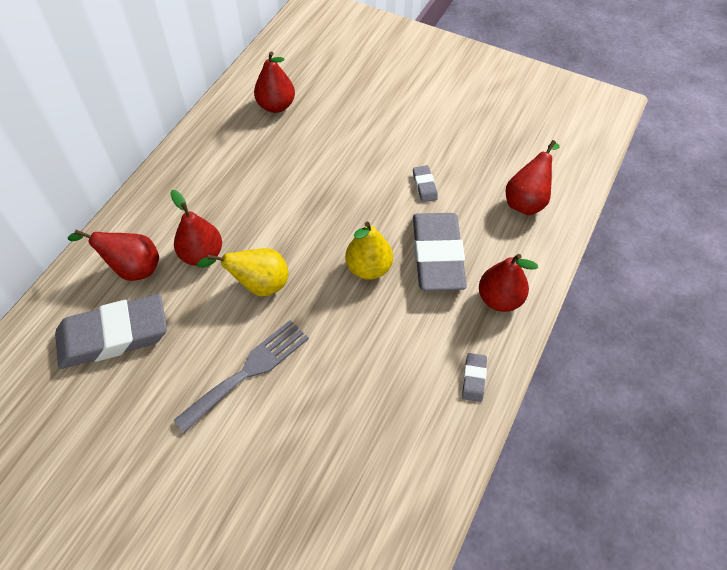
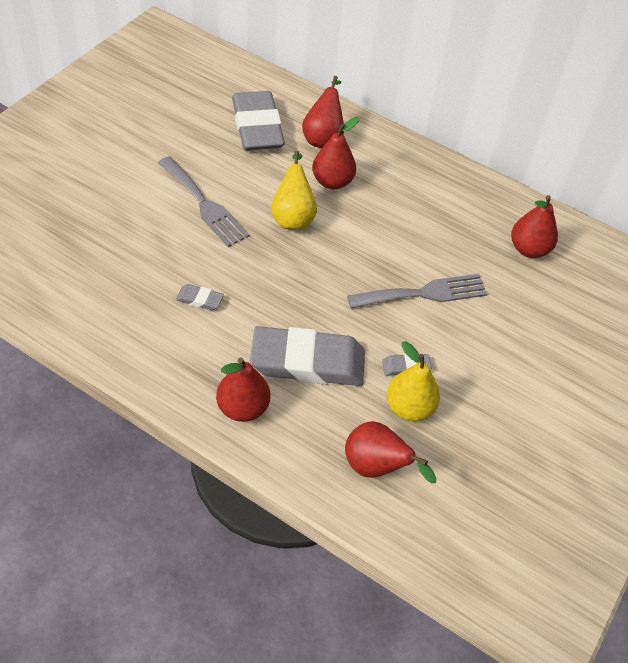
camera: 90 degrees right, 5 degrees down
(340, 176) = (424, 293): none -> grey fork
(369, 268) = (299, 301): yellow pear -> yellow pear (409, 408)
(474, 379) = (155, 365): grey eraser -> grey eraser (199, 299)

